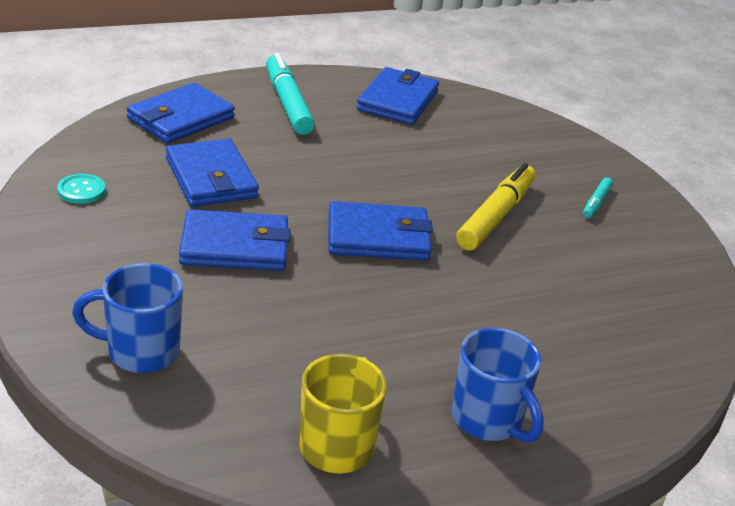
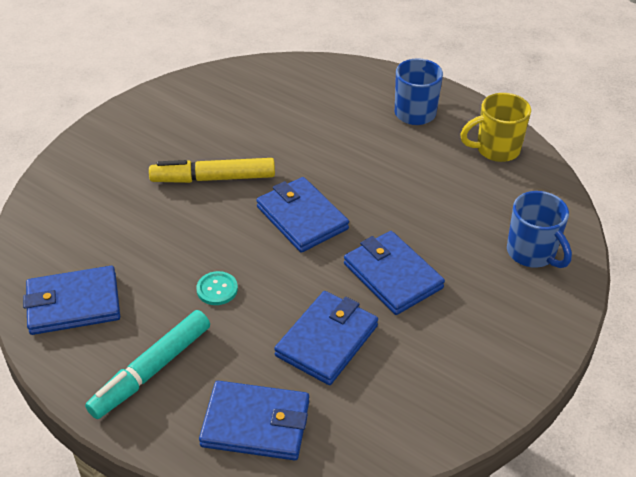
camera: 120 degrees left, 10 degrees up
(81, 190) = (430, 402): turquoise button -> turquoise button (217, 289)
(596, 203) = (143, 142): turquoise marker -> none

